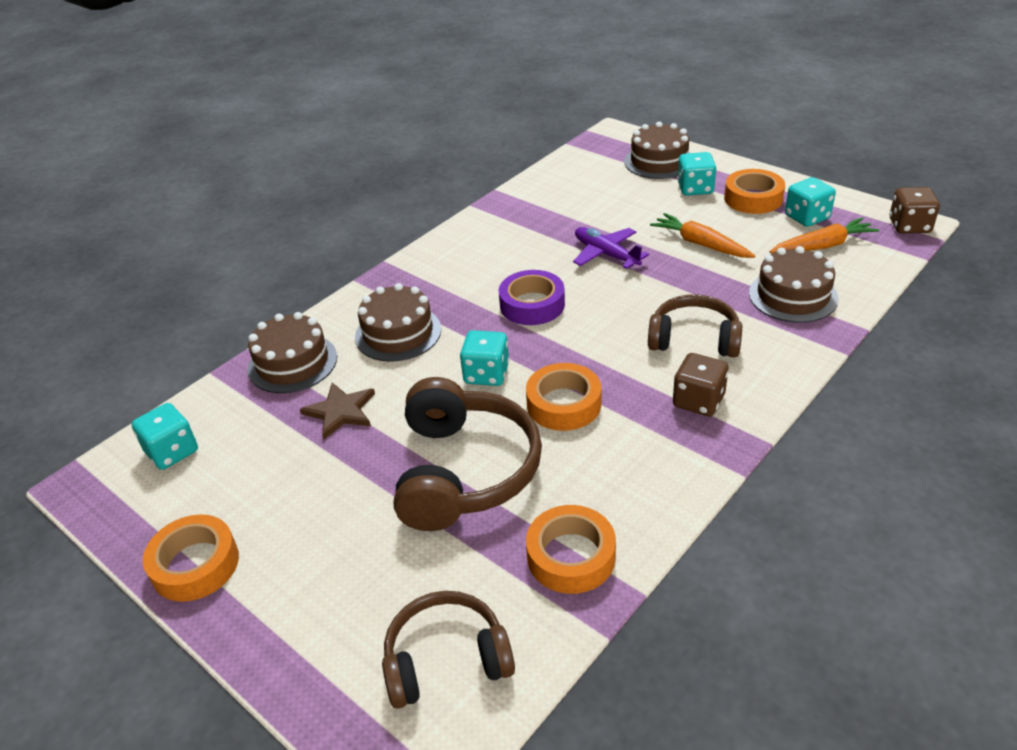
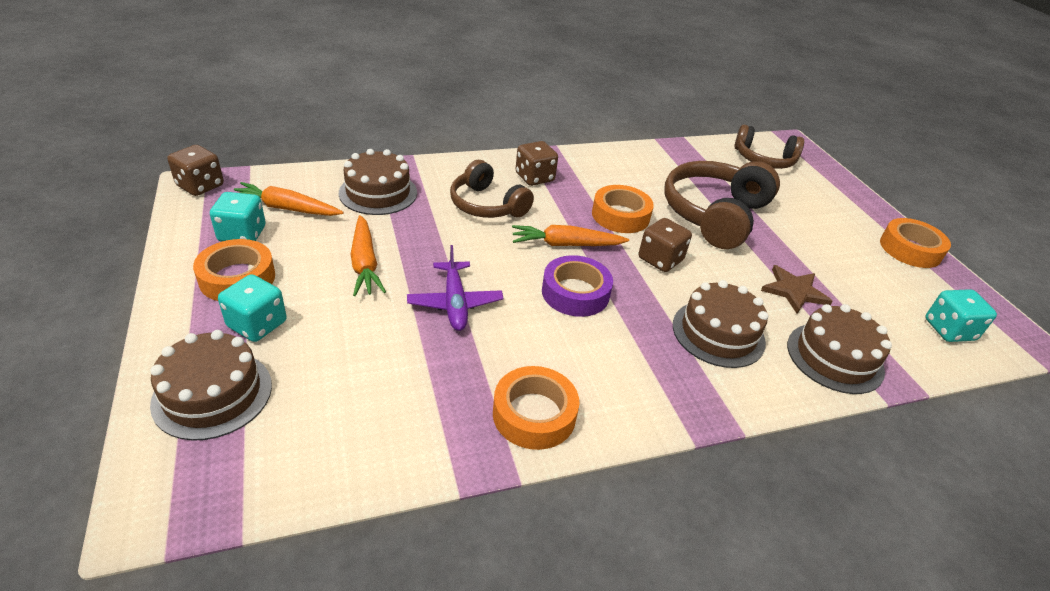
camera: 155 degrees left, 0 degrees up
(486, 374) = (660, 259): turquoise dice -> brown dice
(571, 556) = (678, 160): orange tape -> orange tape (534, 414)
(581, 340) = (565, 244): none -> orange carrot

